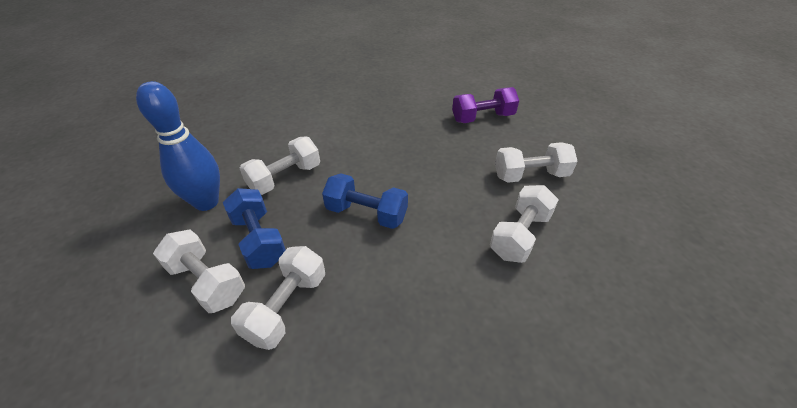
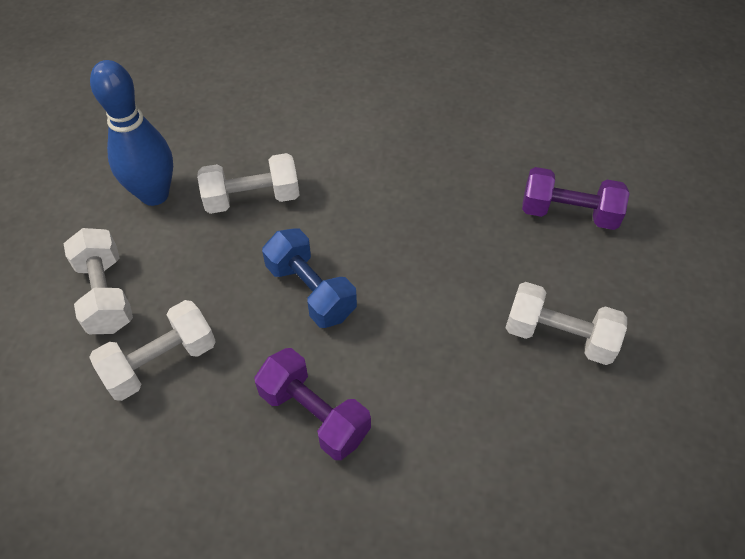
camera: 30 degrees right, 10 degrees up
(259, 240) = (179, 269): blue dumbbell -> none
(427, 285) = (314, 414): none -> purple dumbbell
(520, 235) = (471, 411): white dumbbell -> none

